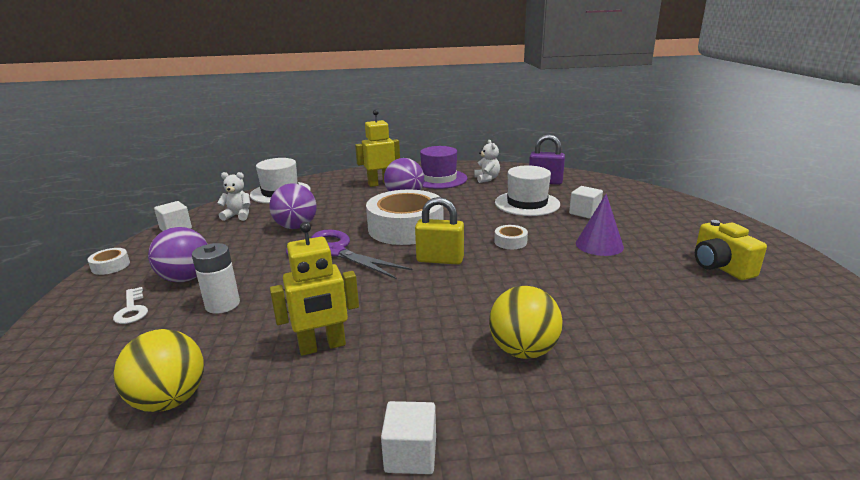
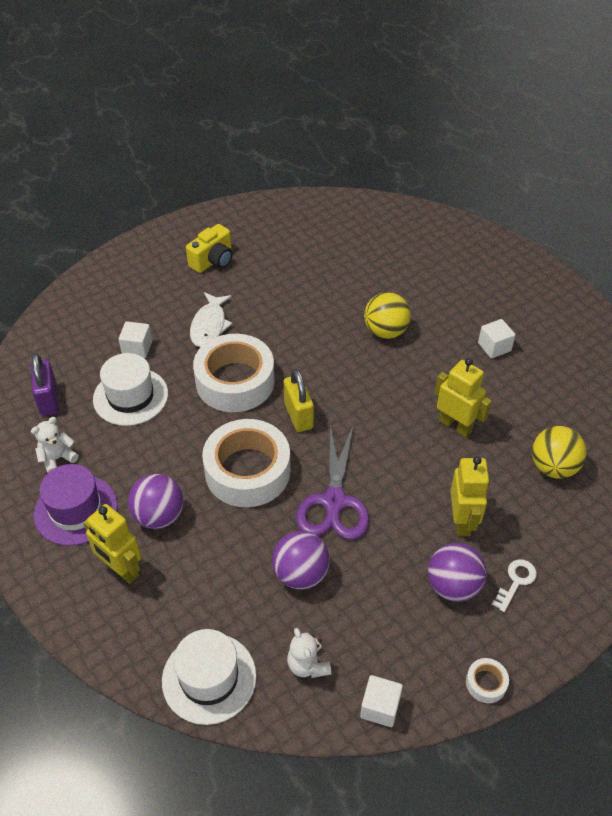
camera: 120 degrees left, 25 degrees up
(222, 304) = (462, 521): white battery -> yellow robot
(510, 242) = (235, 381): white tape -> white tape, size x2.49
(599, 245) = (209, 326): purple cone -> white fish

